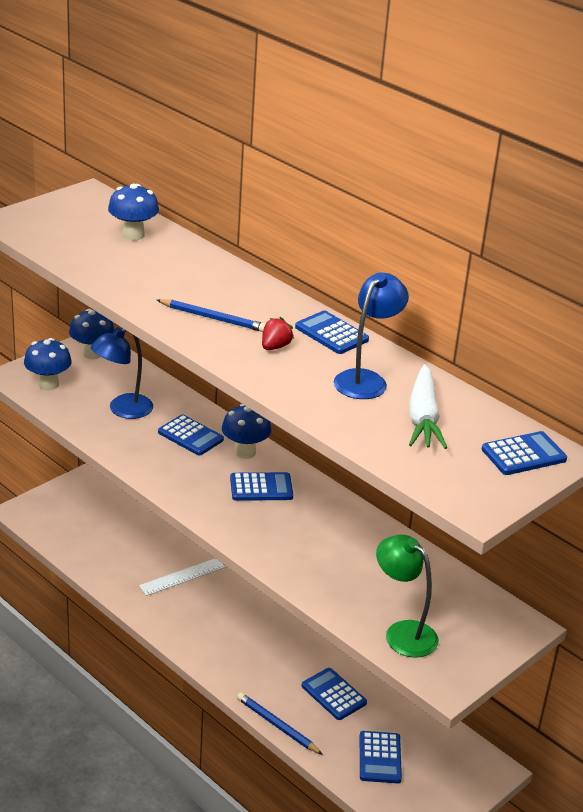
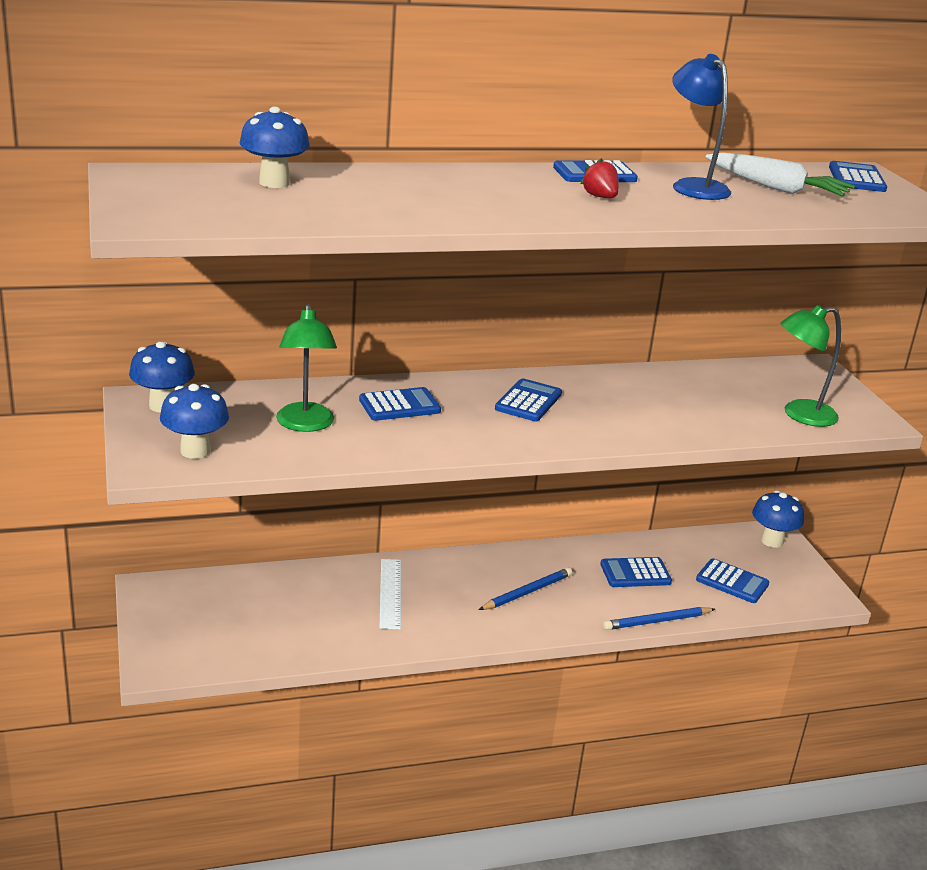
camera: 60 degrees left, 5 degrees down
(122, 410) = (305, 425): blue lamp -> green lamp
(213, 318) = (514, 202): blue pencil -> blue pencil (527, 592)
(245, 452) = (458, 389): blue mushroom -> blue mushroom (772, 541)

